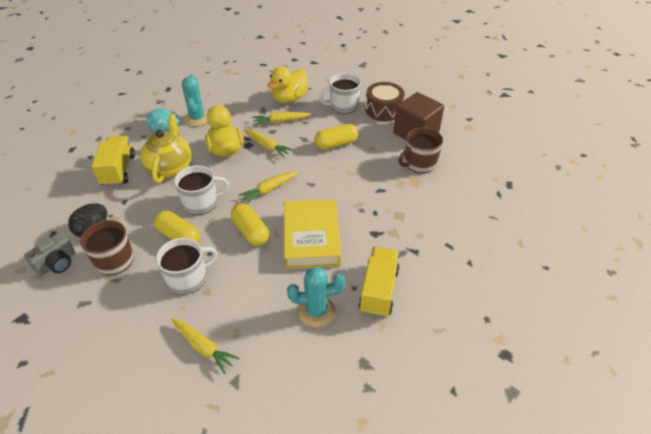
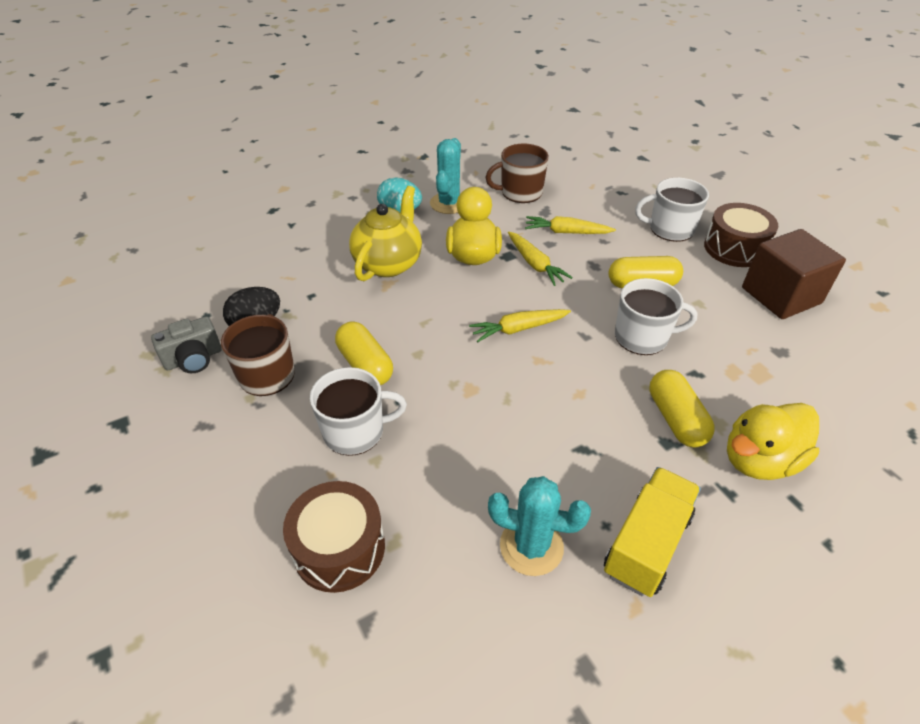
camera: 20 degrees right, 0 degrees up
(118, 170) = (320, 251): yellow truck -> none
(201, 203) = (413, 323): white mug -> white mug (642, 337)
(203, 347) = (339, 548): yellow carrot -> brown drum
(250, 231) = (470, 385): yellow capsule -> yellow capsule (676, 419)
(289, 99) = (590, 202): yellow duck -> yellow duck (759, 460)
(311, 238) = (559, 421): yellow book -> none
(419, 163) = (774, 346): brown mug -> brown mug (520, 192)

